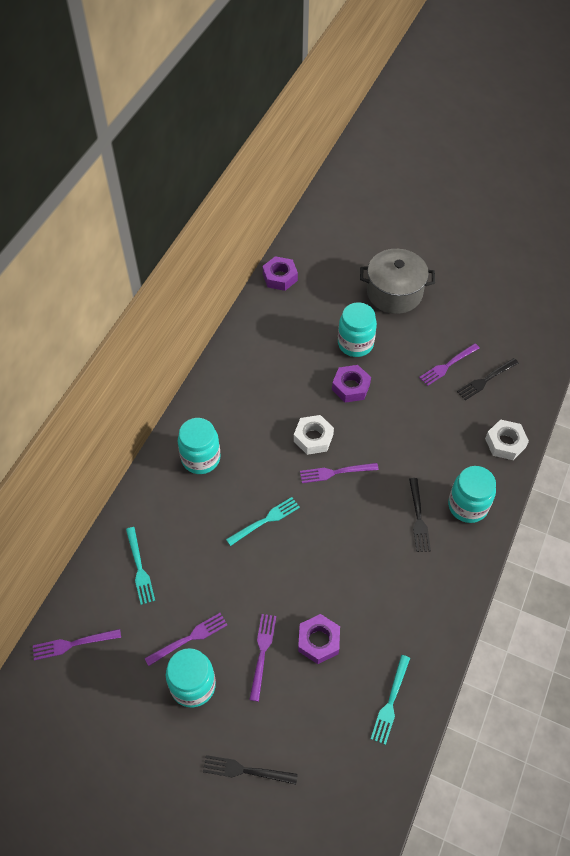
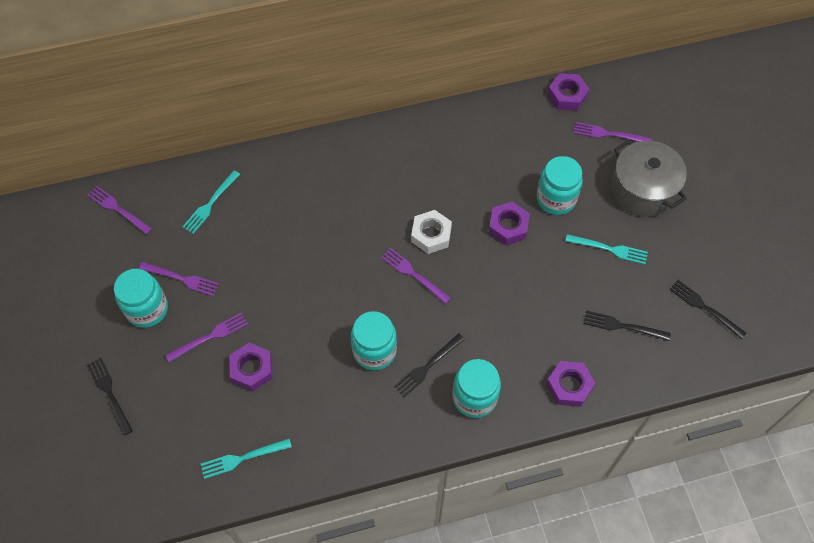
camera: 50 degrees right, 5 degrees up
(201, 458) = (338, 172): turquoise jar -> turquoise jar (374, 351)
(266, 520) = (324, 256): turquoise fork -> turquoise fork (610, 249)
(447, 366) = (606, 285): purple fork -> purple fork (608, 134)
(505, 443) = (569, 386): white nut -> purple nut
(510, 327) = (704, 307): none -> black fork

